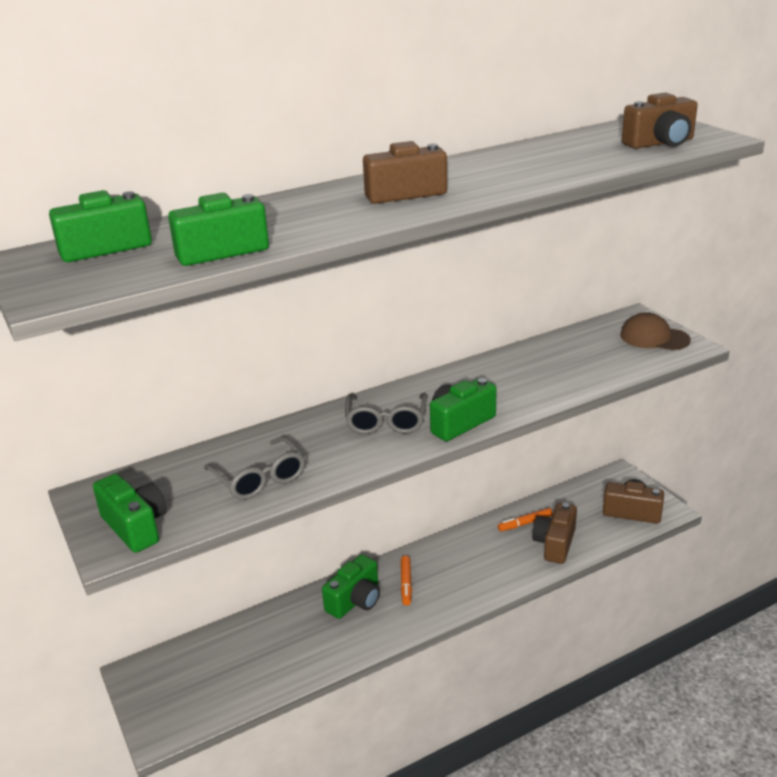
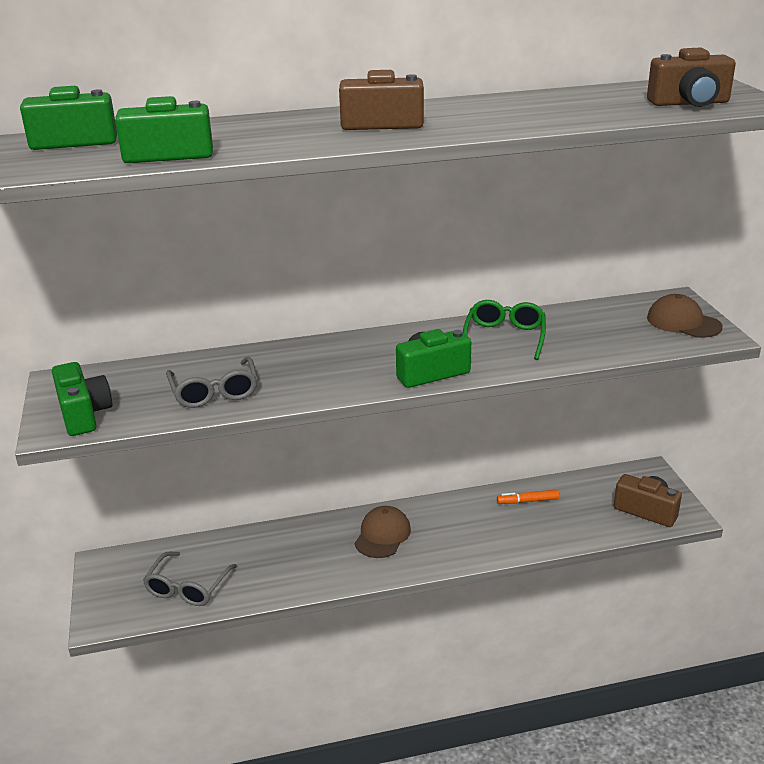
camera: 15 degrees right, 0 degrees up
(355, 600) = (327, 540): green camera -> none
(386, 422) = (360, 361): grey glasses -> grey glasses (187, 587)
(406, 584) = (382, 535): orange marker -> brown cap
(507, 376) = (504, 337): none -> green glasses
(555, 544) = (550, 526): brown camera -> none

